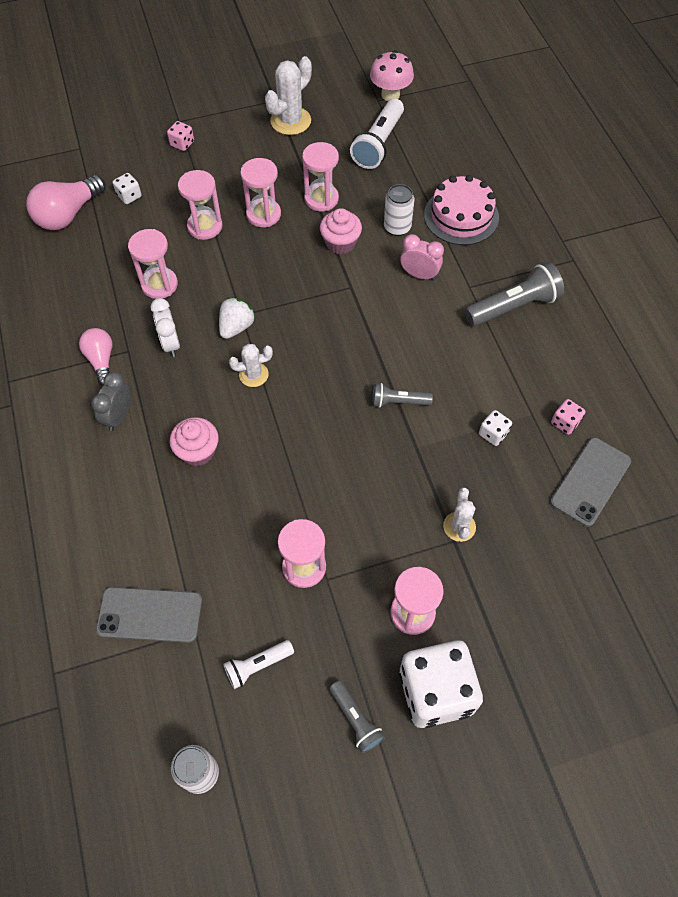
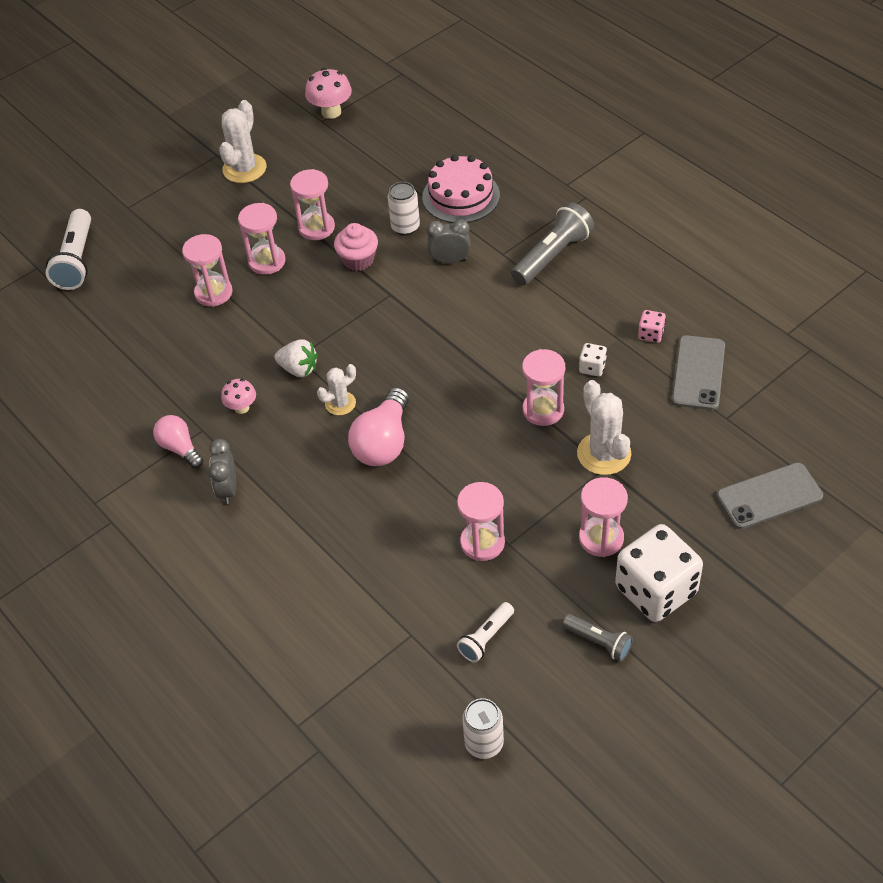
camera: 20 degrees left, 10 degrees down
(68, 214) = (63, 332): pink light bulb -> pink light bulb (383, 442)
(129, 196) = (118, 293): white dice -> none
(150, 614) = (360, 640): grey phone -> grey phone (769, 496)
(159, 284) = (198, 360): pink hourglass -> pink hourglass (543, 410)
(170, 343) = (241, 407): white clock -> pink mushroom
(182, 144) = (144, 227): pink dice -> none
(198, 451) = (324, 488): pink cupcake -> none
(236, 327) = (299, 369): white strawberry -> white strawberry turned 105 degrees clockwise
(378, 144) = (345, 160): white flashlight -> white flashlight (76, 260)
(398, 402) = (491, 374): grey flashlight -> none
(419, 275) = (450, 260): pink clock -> grey clock
(459, 526) = (604, 454): white cactus -> white cactus, size x1.66

